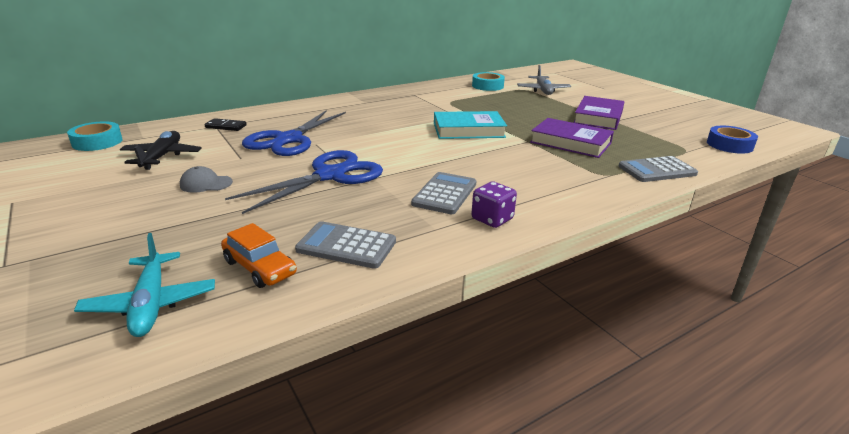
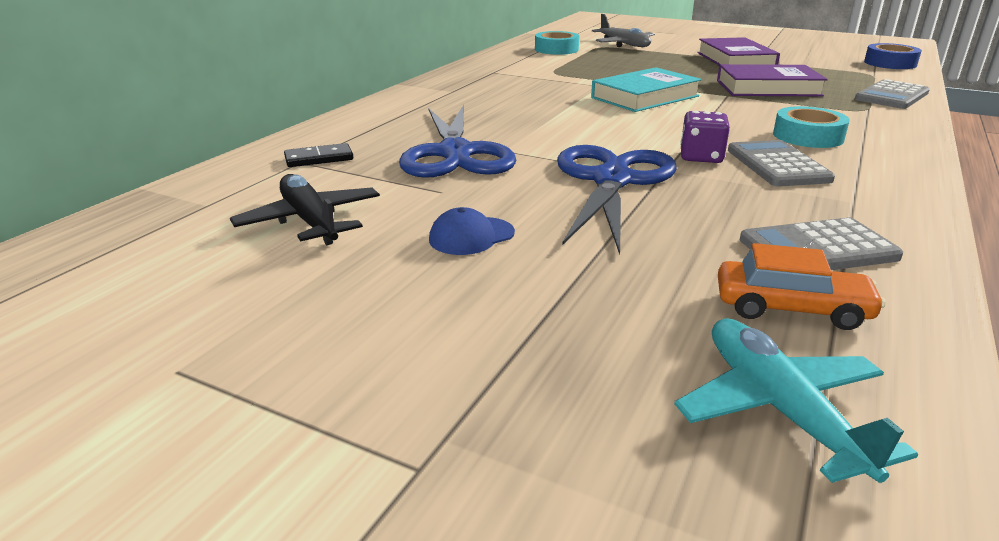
camera: 30 degrees left, 0 degrees up
(97, 142) = (130, 232): turquoise tape -> turquoise tape (808, 136)
(151, 304) = (779, 409): turquoise plane -> turquoise plane turned 150 degrees counterclockwise
(206, 184) = (471, 236): grey cap -> blue cap
(492, 219) = (876, 176): purple dice -> purple dice (701, 157)

